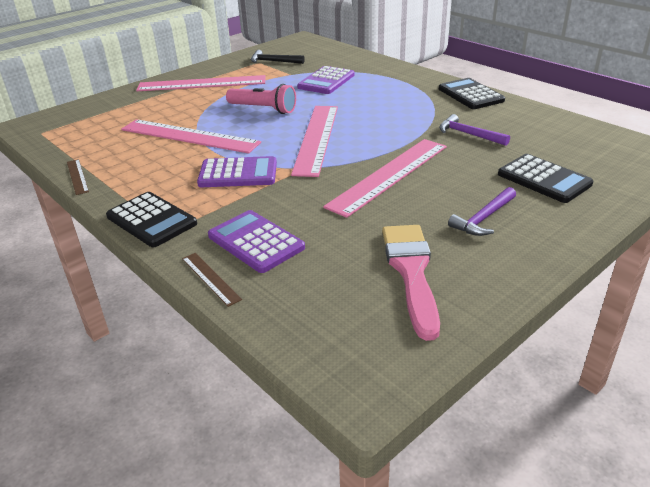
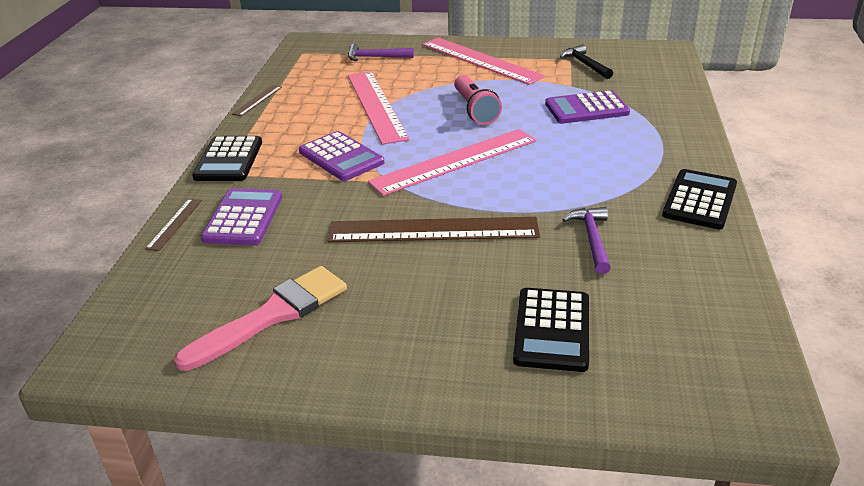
camera: 50 degrees right, 0 degrees up
(389, 175) = (433, 230): pink ruler -> brown ruler
(483, 218) = (414, 320): purple hammer -> purple hammer (375, 57)

